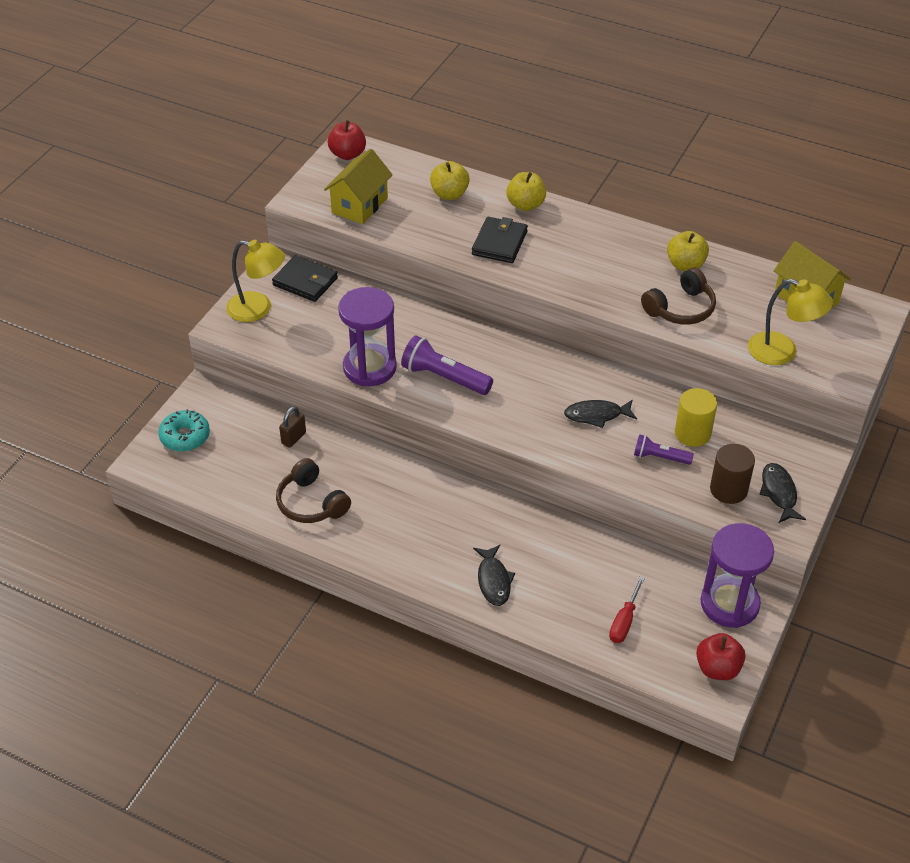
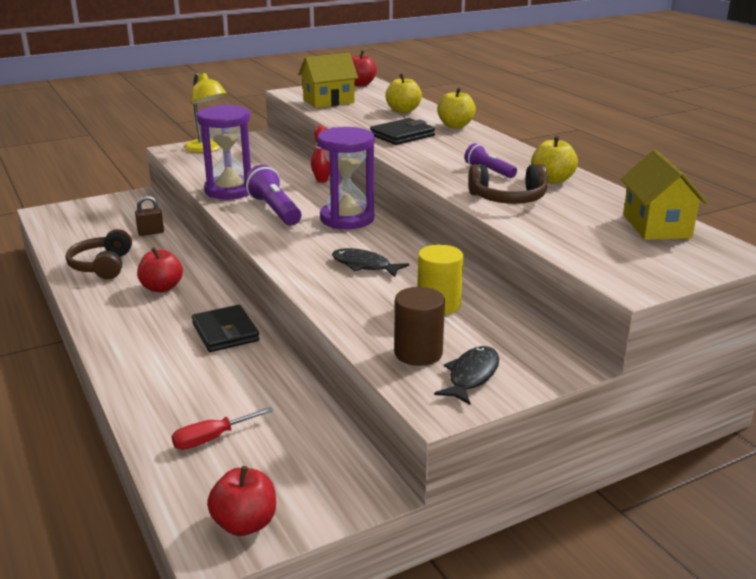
camera: 35 degrees right, 20 degrees down
(185, 437) = (88, 210): turquoise donut -> none
(305, 281) = (260, 147): black wallet -> black wallet (225, 332)
(400, 502) = (162, 288): none -> red apple
(431, 313) = (322, 180): none -> red bowling pin
(493, 580) = (149, 360): black fish -> none
(659, 457) = (381, 308): purple flashlight -> purple flashlight (489, 171)
(729, 604) = (337, 475): purple hourglass -> purple hourglass (347, 219)
(782, 352) = (578, 248): yellow lamp -> none

